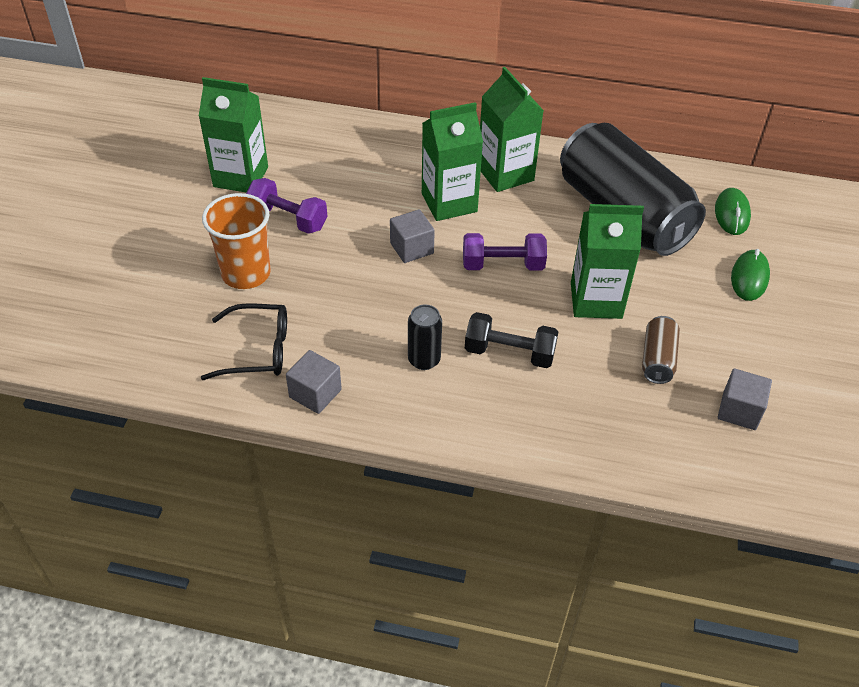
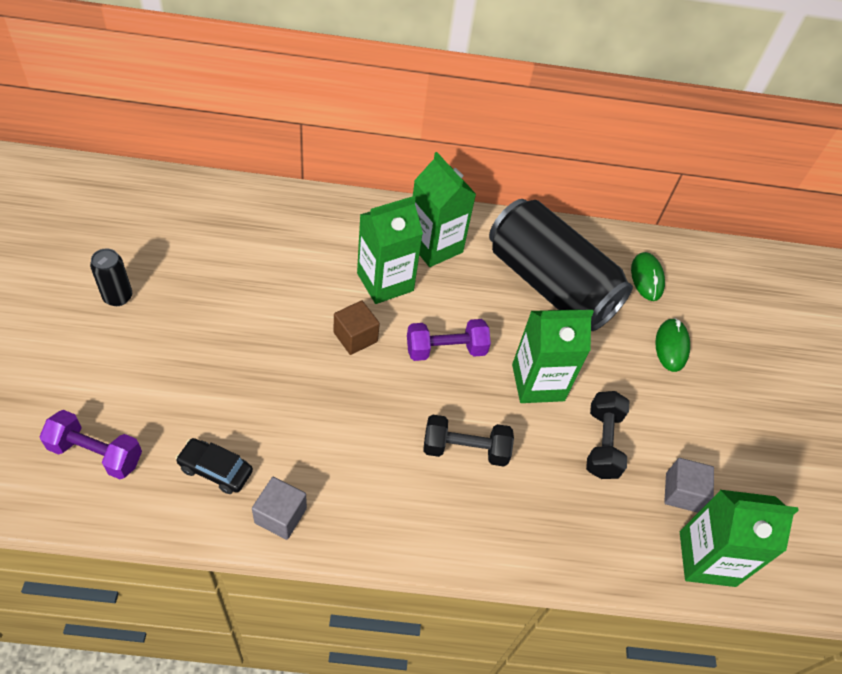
camera: 15 degrees left, 5 degrees up
(241, 177) = (171, 264): green carton -> green carton (707, 558)
(246, 273) = (191, 379): orange cup -> none
(258, 350) = (215, 470): black glasses -> black car
(288, 219) = (227, 311): purple dumbbell -> purple dumbbell (96, 453)
(411, 248) = (355, 337): grey cube -> brown cube
(424, 360) = (384, 465): black can -> black can (118, 297)
(657, 359) = (602, 443): brown can -> black dumbbell

